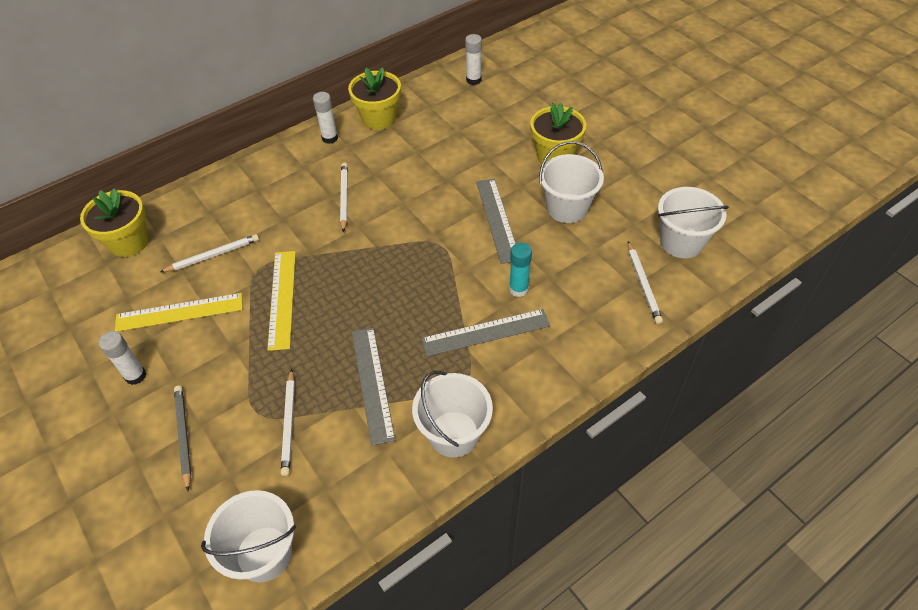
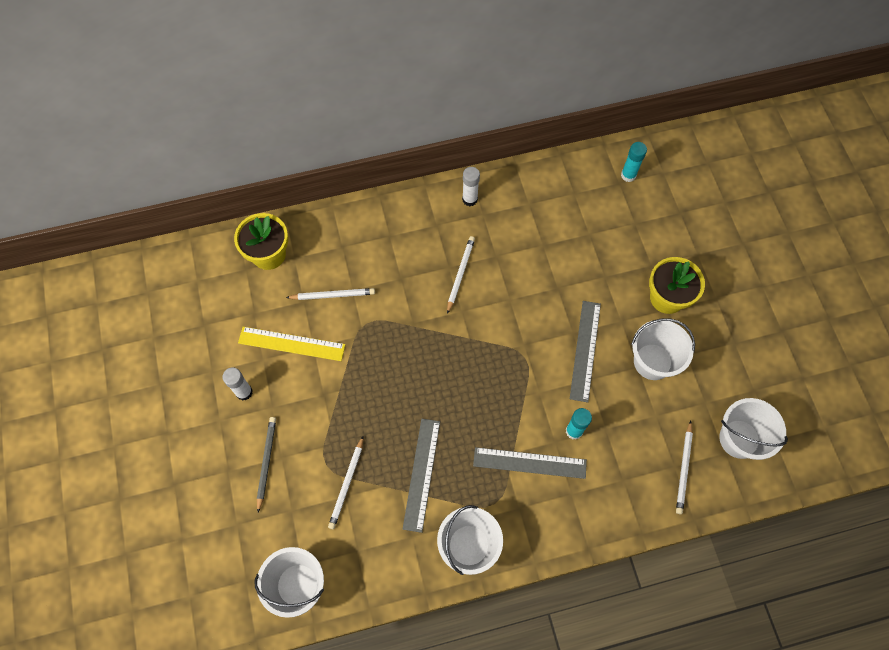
camera: 20 degrees right, 15 degrees up
(282, 299) = (376, 362): yellow ruler -> none
(379, 118) = (522, 192): yellow flower pot -> none
(473, 80) = (628, 175): white glue stick -> turquoise glue stick

